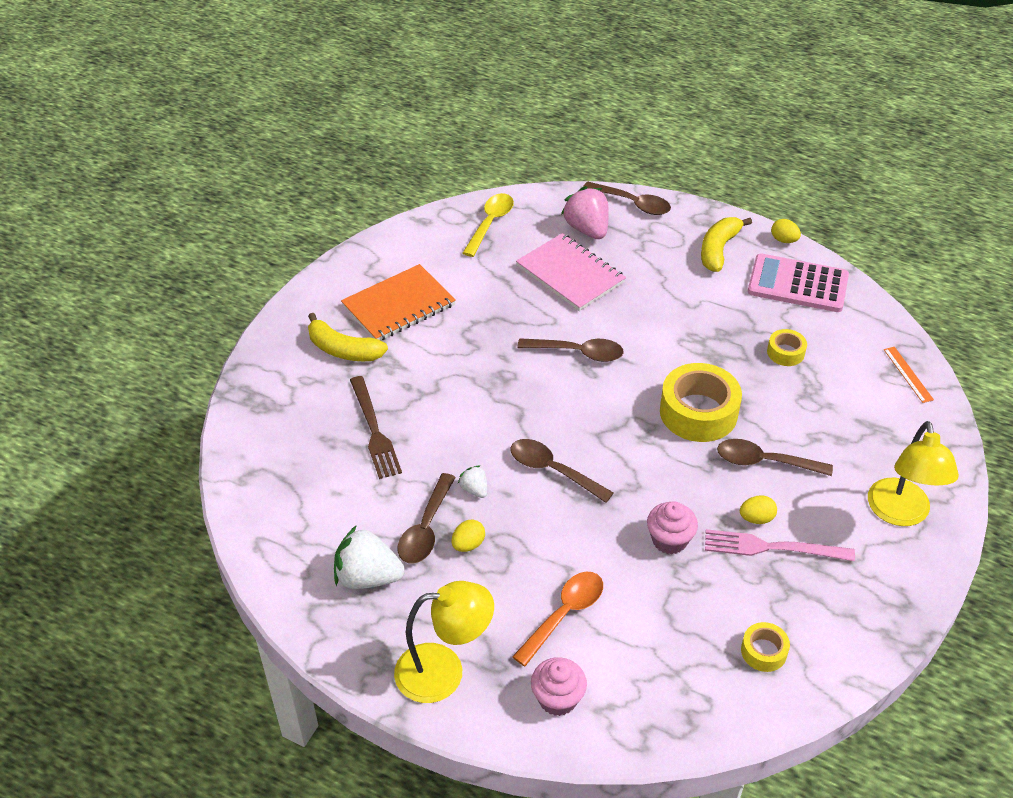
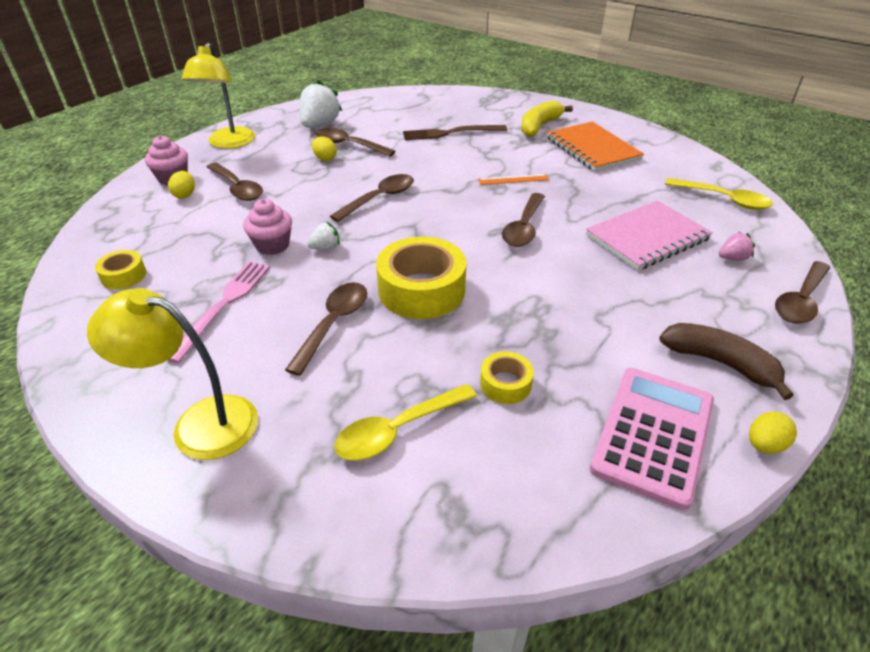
camera: 100 degrees right, 5 degrees down
(474, 489) = (375, 164): white strawberry -> white strawberry (325, 248)
(564, 614) = (237, 188): orange spoon -> brown spoon
(587, 229) = (732, 258): pink strawberry -> pink strawberry, size x0.50
(718, 250) = (720, 363): yellow banana -> brown banana
(756, 518) = (264, 302): yellow egg -> yellow egg (185, 195)
(852, 402) = (397, 430): none -> yellow spoon
(908, 374) = (437, 521): orange ruler -> orange ruler (513, 179)

